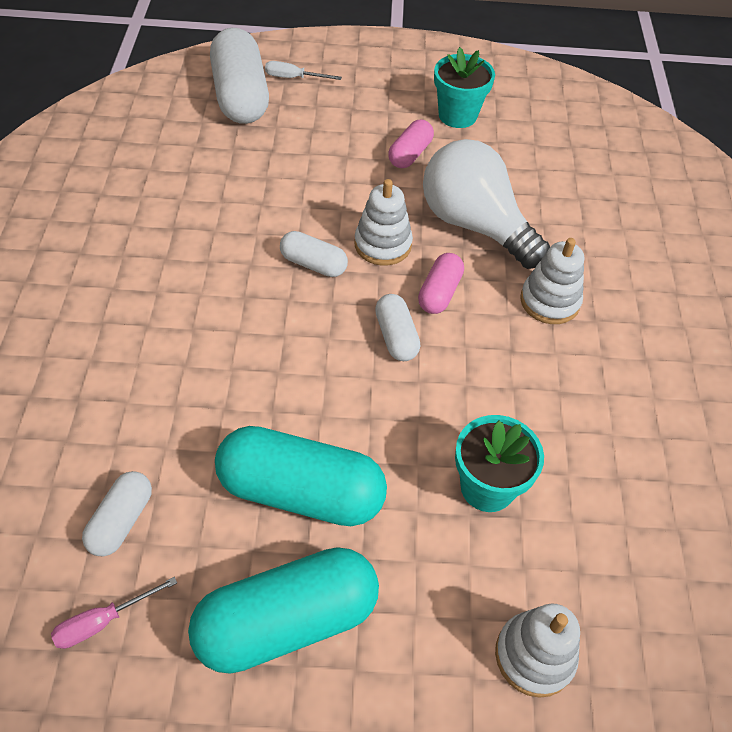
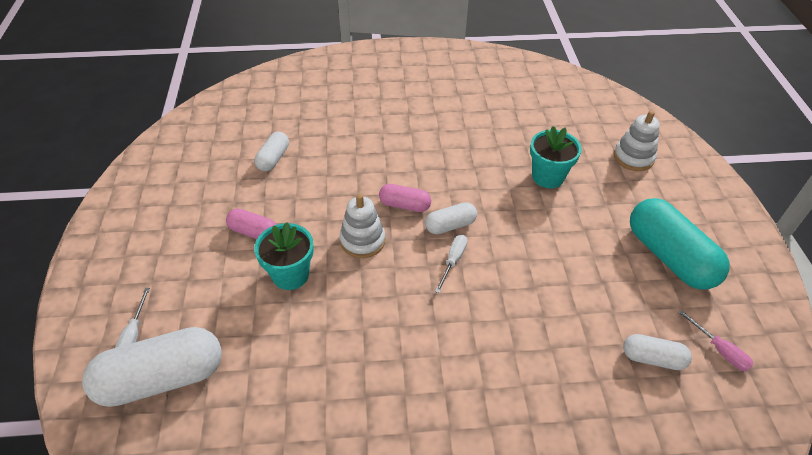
camera: 95 degrees left, 5 degrees down
(301, 492) = (588, 262): turquoise capsule -> none
(313, 264) = (391, 282): white capsule -> white capsule (273, 158)
(333, 329) = (453, 261): none -> white screwdriver
(457, 115) = (201, 204): turquoise flower pot -> turquoise flower pot (290, 275)
(475, 225) = (333, 189): white light bulb -> none
(549, 301) = (400, 151): white stacking toy -> none

